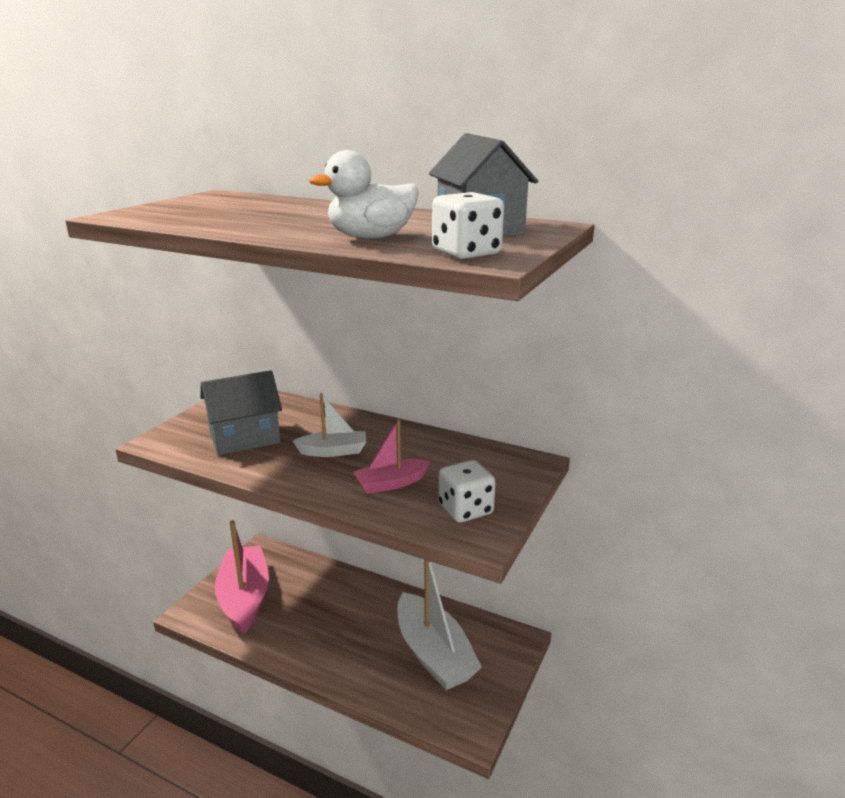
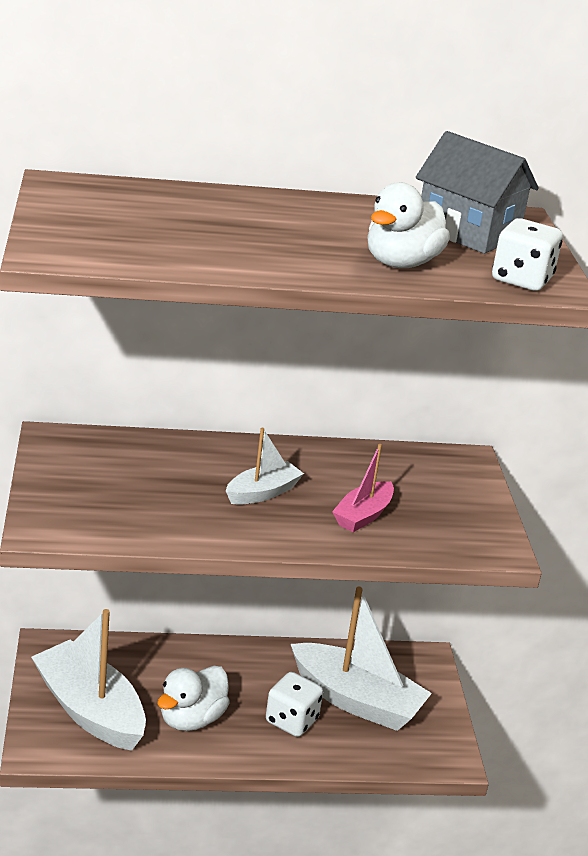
camera: 35 degrees left, 5 degrees up
(244, 598) = (90, 710): pink boat -> white boat
(245, 438) = (143, 500): grey house -> none
(302, 626) = (191, 719): none -> white duck
(465, 510) = (459, 525): white dice -> white dice (291, 720)

